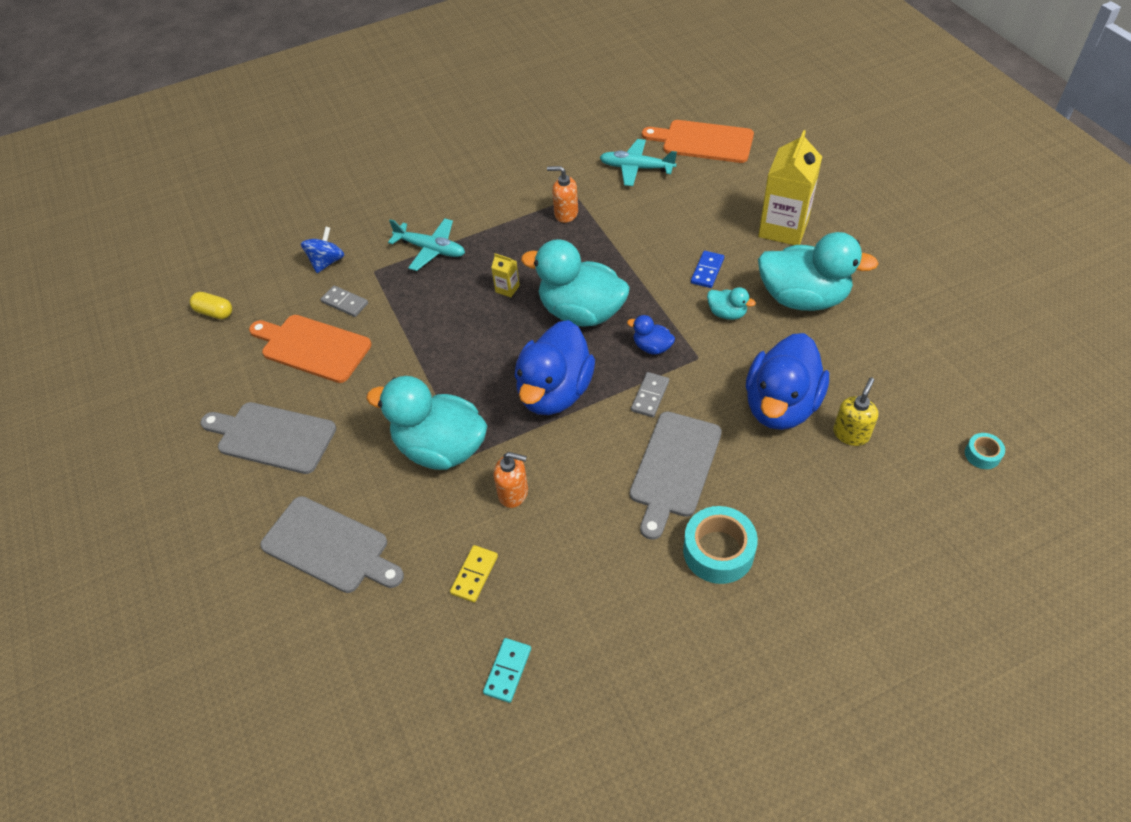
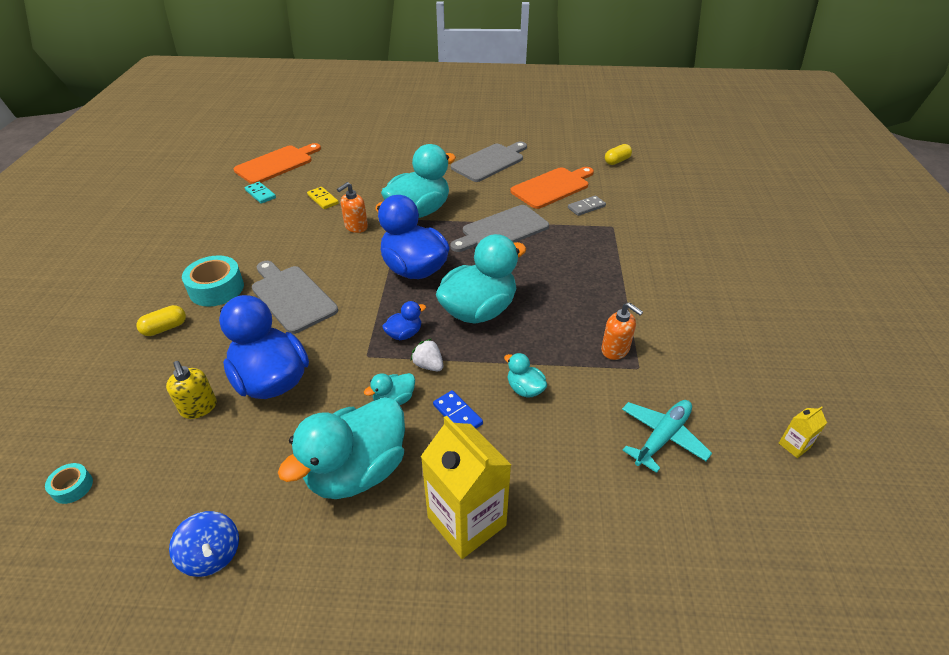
camera: 115 degrees right, 10 degrees down
(327, 262) = (638, 209): blue spinning top -> blue spinning top (212, 555)
(330, 547) = (395, 164): grey cutting board -> grey cutting board (502, 230)
(431, 249) = (619, 258): turquoise plane -> none
(507, 289) = (540, 282): yellow carton -> yellow carton (794, 445)
(565, 213) = (615, 350): orange soap dispenser -> orange soap dispenser turned 90 degrees clockwise
(650, 246) = (525, 389): none -> turquoise duck
(650, 396) = (360, 312): grey domino -> none
(674, 312) = (428, 365): none -> white strawberry
(703, 141) = (686, 535): orange cutting board -> orange cutting board (277, 164)
(805, 547) = (165, 328): none -> yellow capsule

